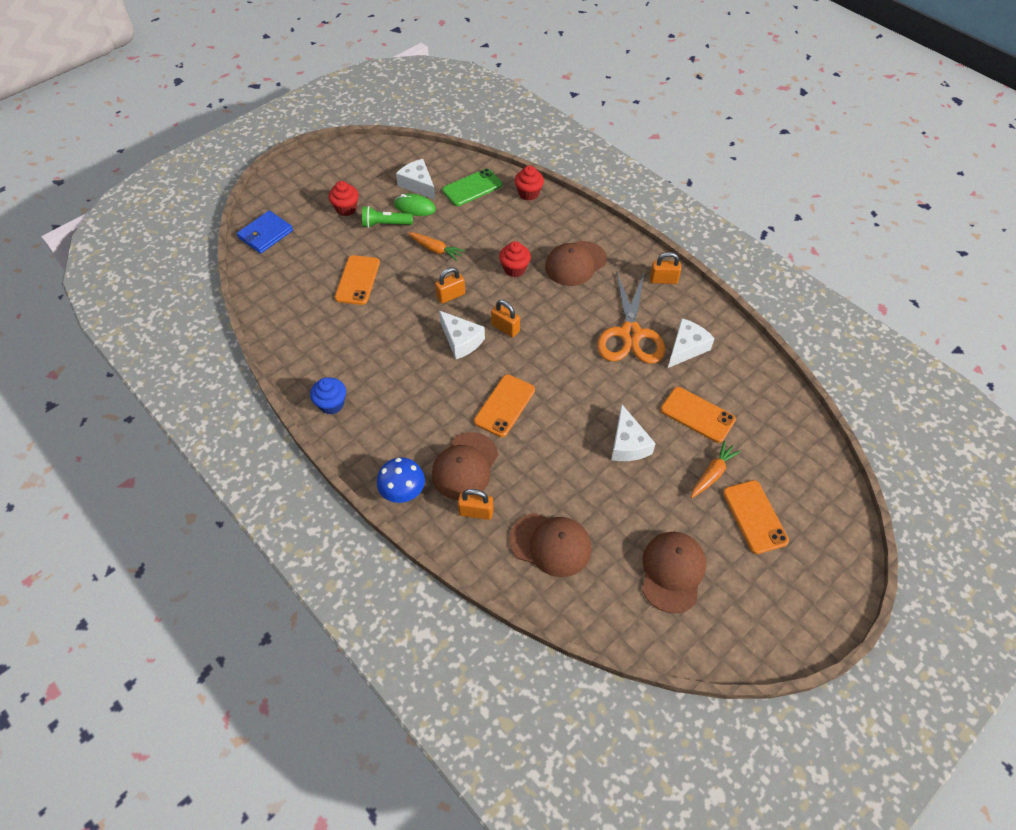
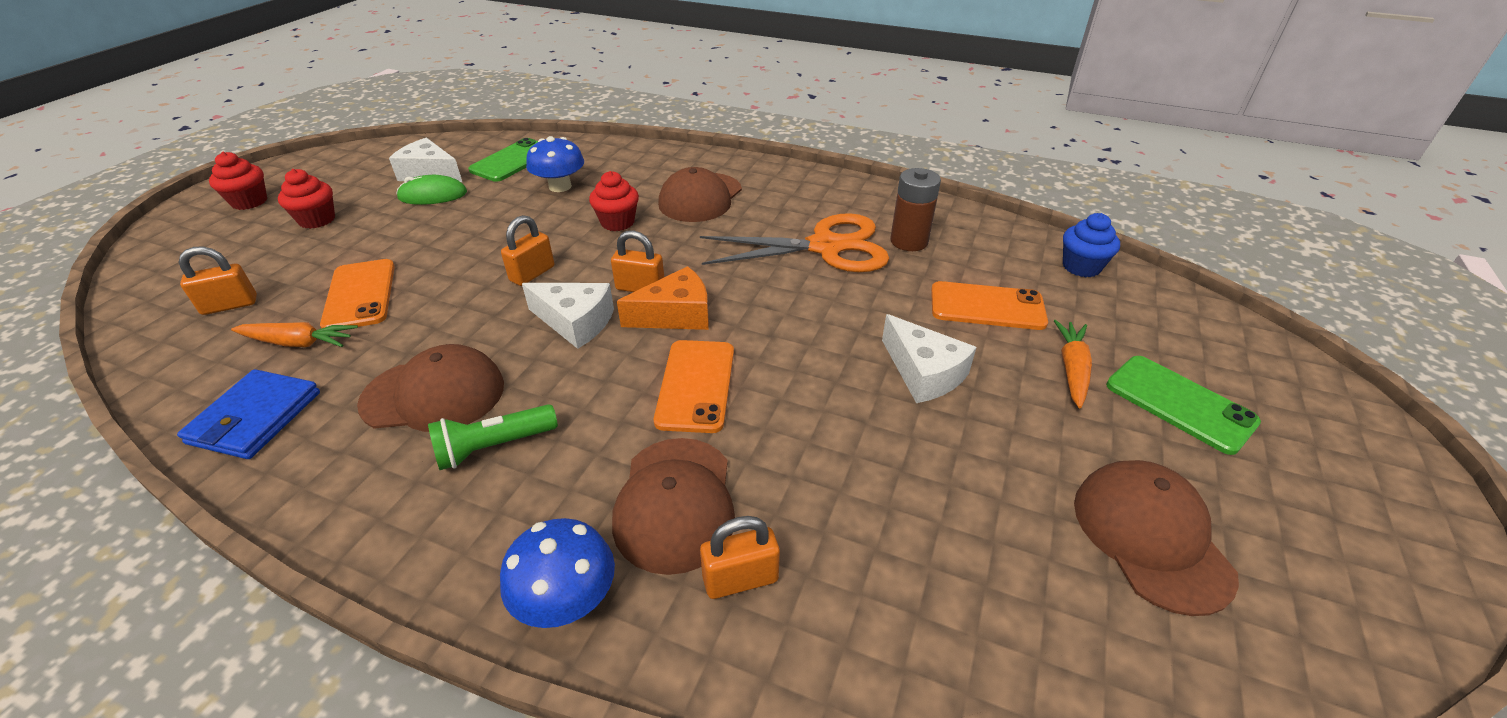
camera: 25 degrees left, 15 degrees down
(265, 234) = (167, 280): blue wallet -> blue wallet (255, 417)
(331, 404) = (353, 491): blue cupcake -> blue cupcake (1081, 267)
(385, 224) = (391, 222): green flashlight -> green flashlight (494, 447)
(435, 250) = (484, 230): orange carrot -> orange carrot (298, 343)
(492, 223) = (560, 186): none -> blue mushroom
(516, 355) = (676, 315): none -> orange cheese
(528, 193) = (595, 150): red cupcake -> red cupcake (249, 202)
(551, 544) = (918, 580): brown cap -> brown cap (434, 394)
(630, 334) = (825, 247): orange scissors -> orange scissors turned 75 degrees counterclockwise
(663, 280) = (825, 186): orange padlock -> orange padlock (230, 305)
(686, 348) = (909, 241): white cheese -> brown battery
(754, 516) = (1179, 403): orange phone -> green phone

